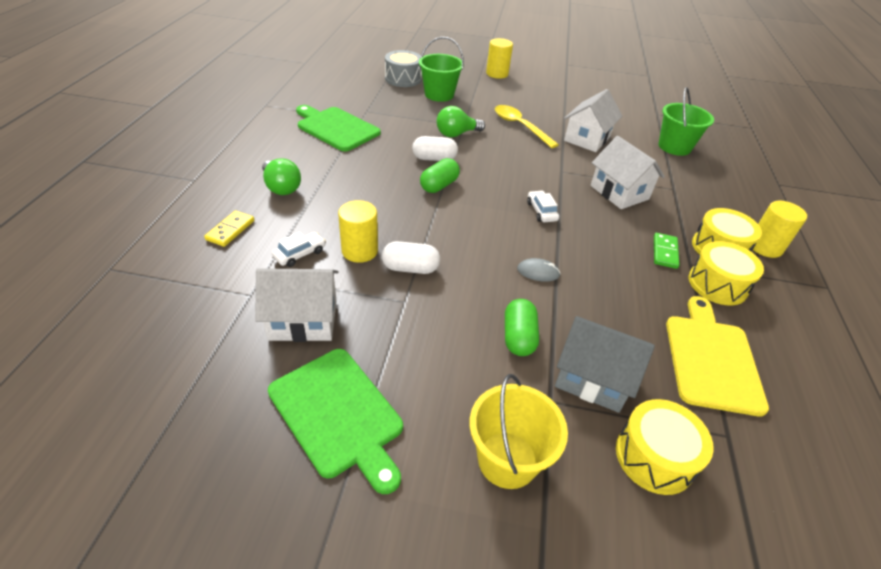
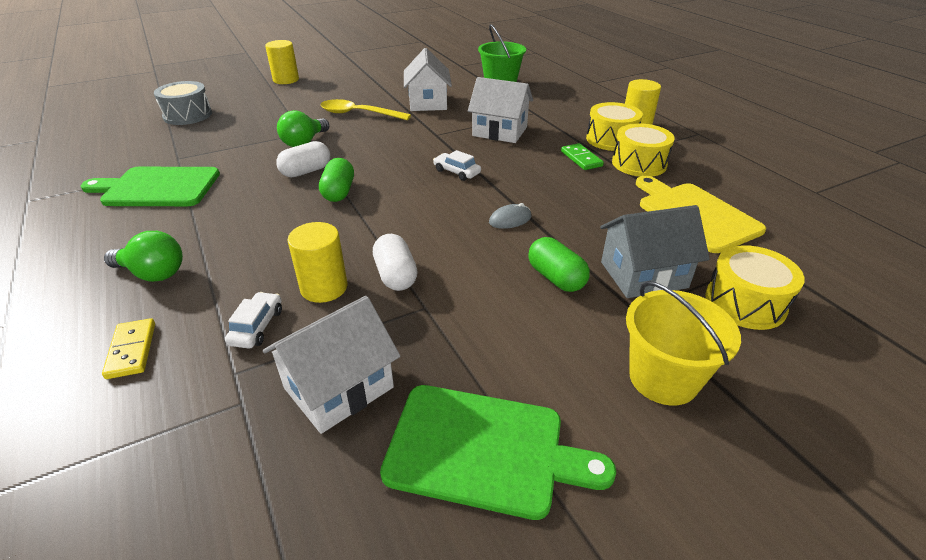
camera: 35 degrees left, 5 degrees down
(410, 268) = (395, 275): white capsule -> white capsule turned 75 degrees counterclockwise
(439, 94) = (245, 116): green bucket -> none

